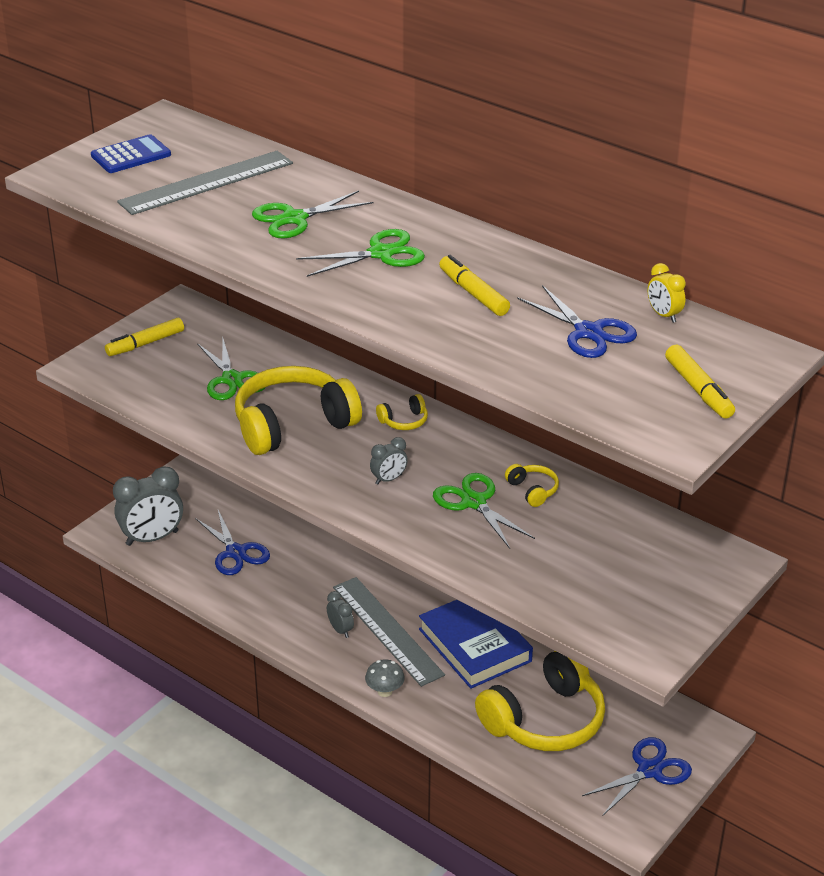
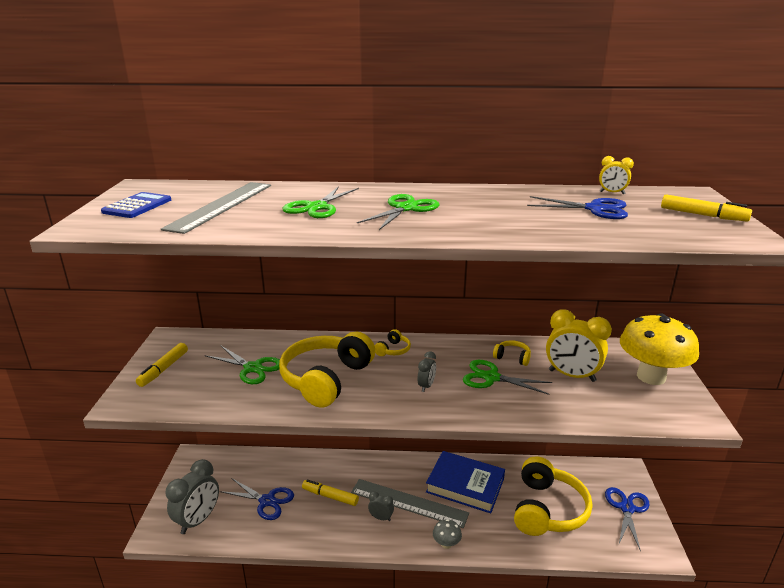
camera: 35 degrees left, 10 degrees down
(473, 293) = (498, 210): yellow marker -> yellow marker (330, 496)
(573, 542) = (571, 376): none -> yellow clock
(671, 587) = (651, 376): none -> yellow mushroom

